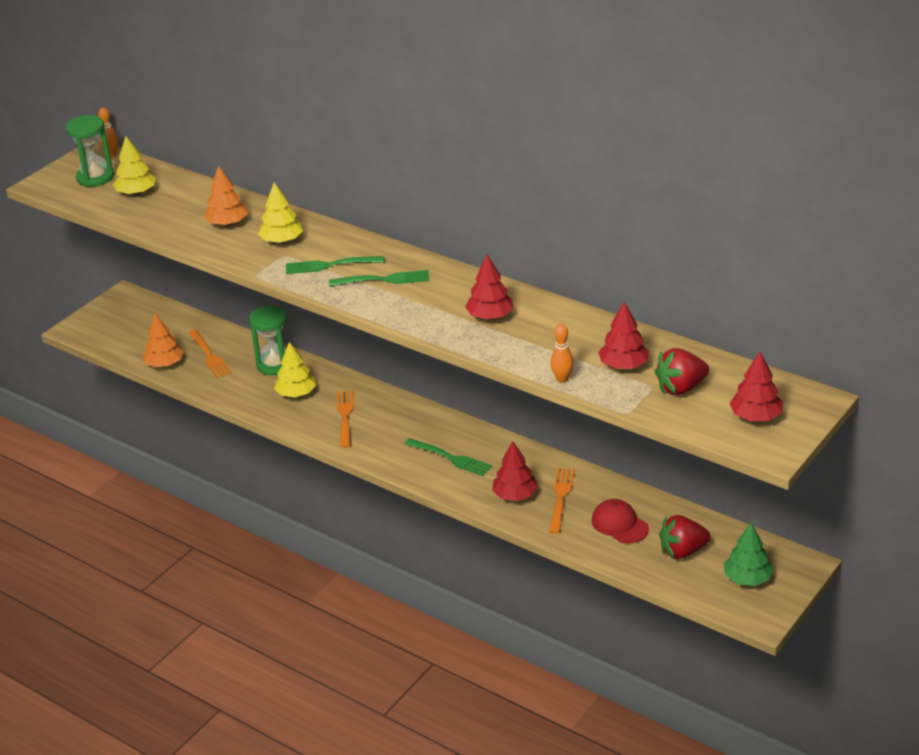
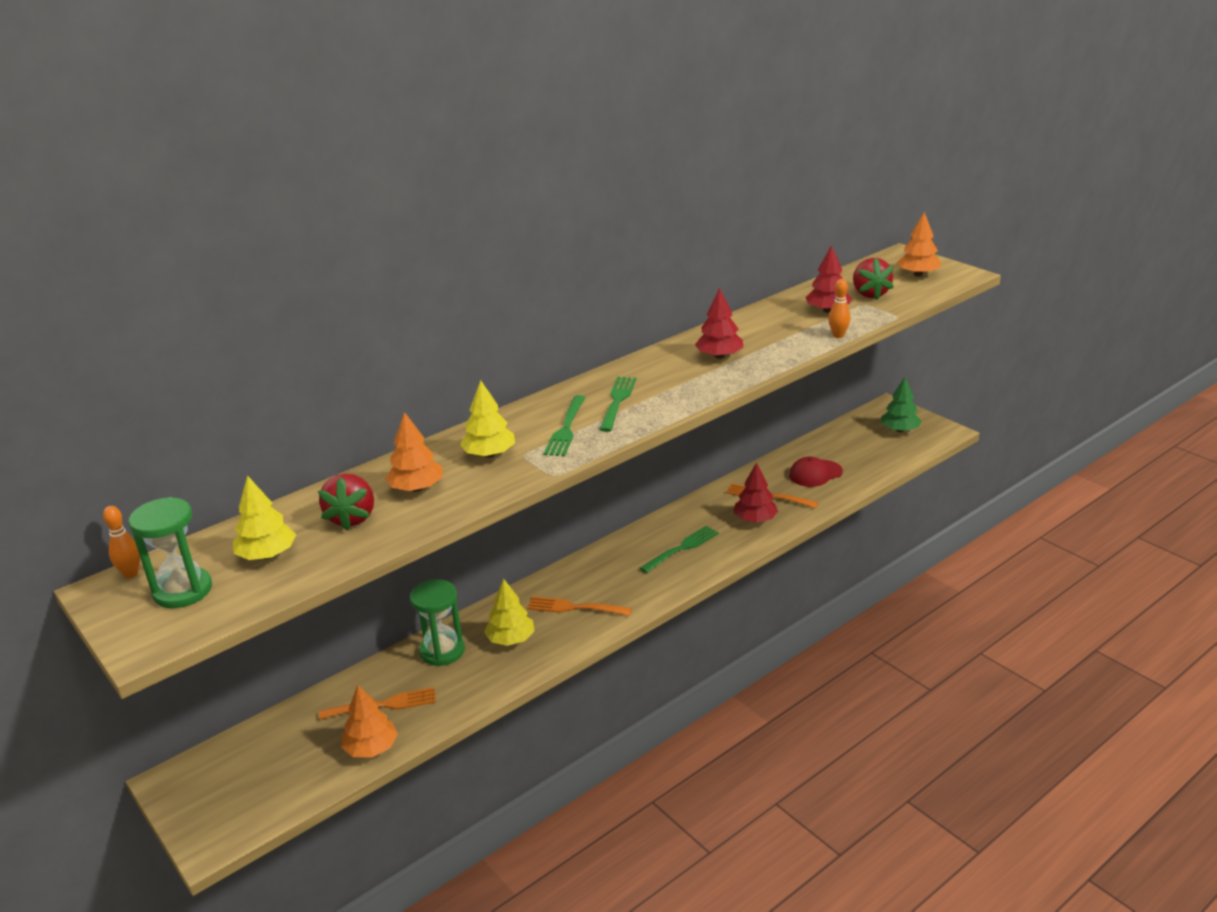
camera: 75 degrees left, 5 degrees down
(682, 551) = (859, 451): red strawberry -> red strawberry (352, 518)
(755, 417) = (918, 274): red tree -> orange tree

